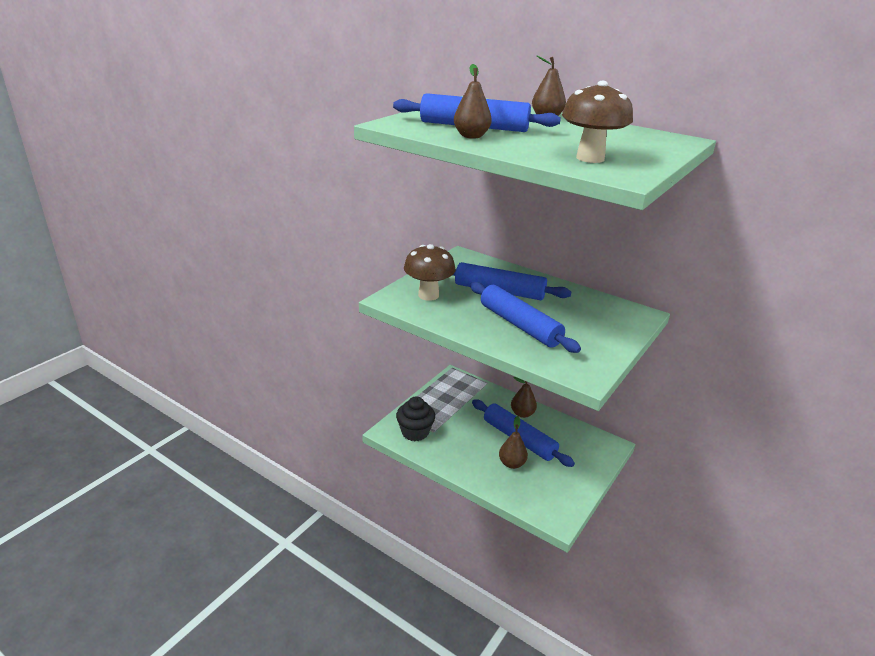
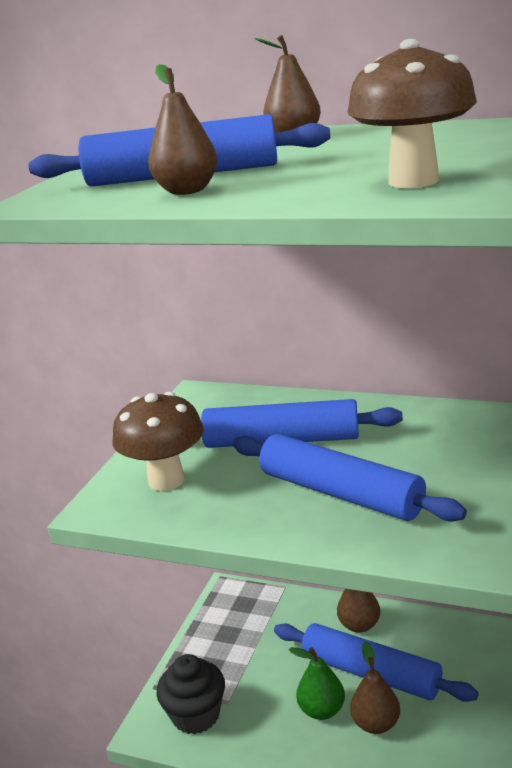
camera: 10 degrees left, 5 degrees down
(484, 449) = (322, 710): none -> green pear

